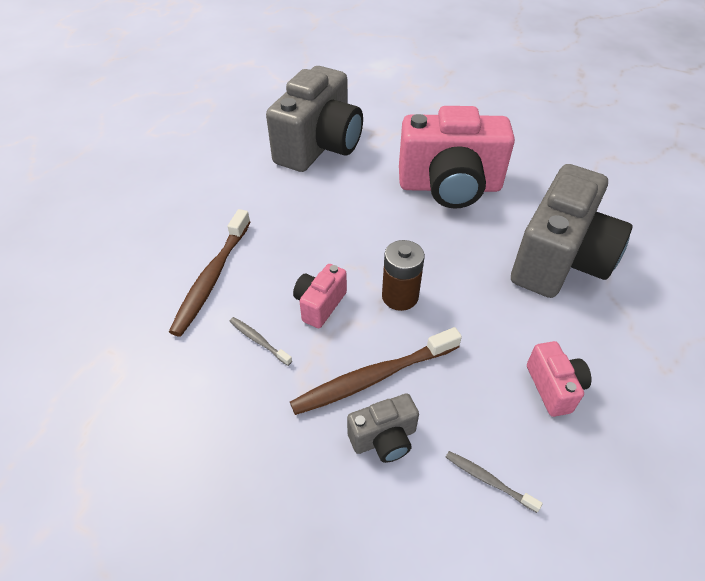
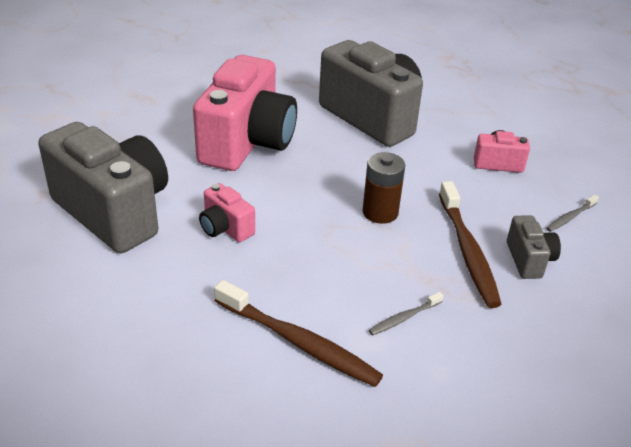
camera: 75 degrees left, 10 degrees down
(320, 304) = (371, 265): pink camera -> pink camera (225, 228)

